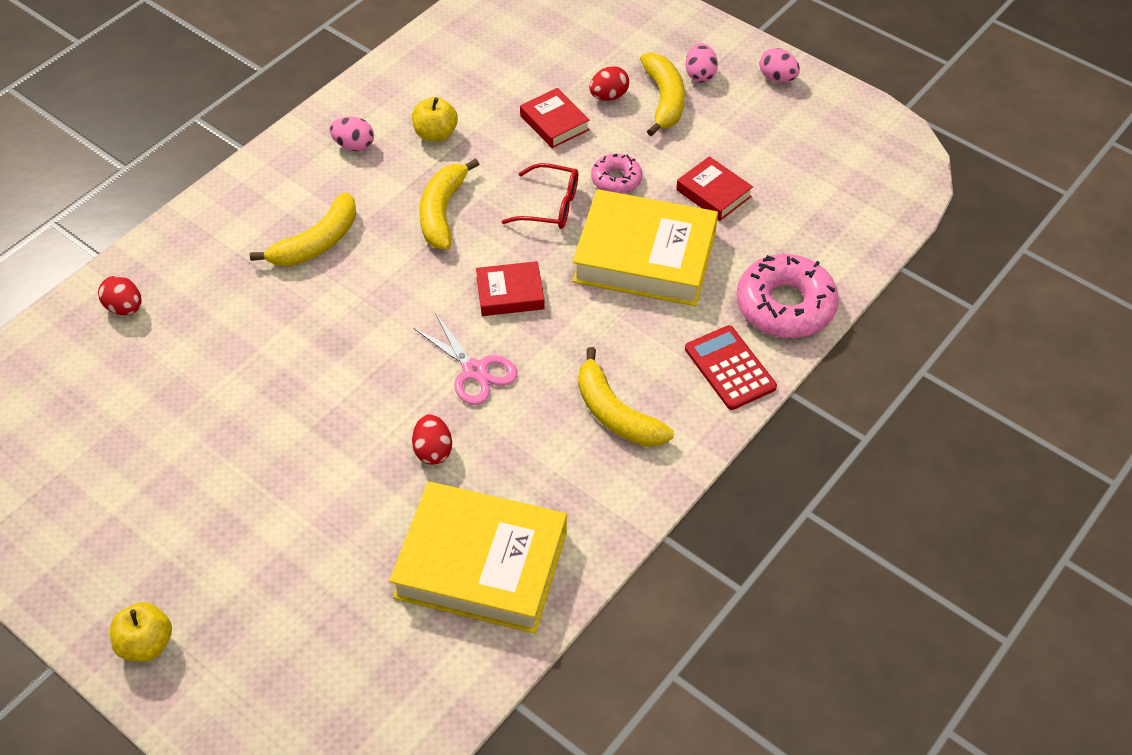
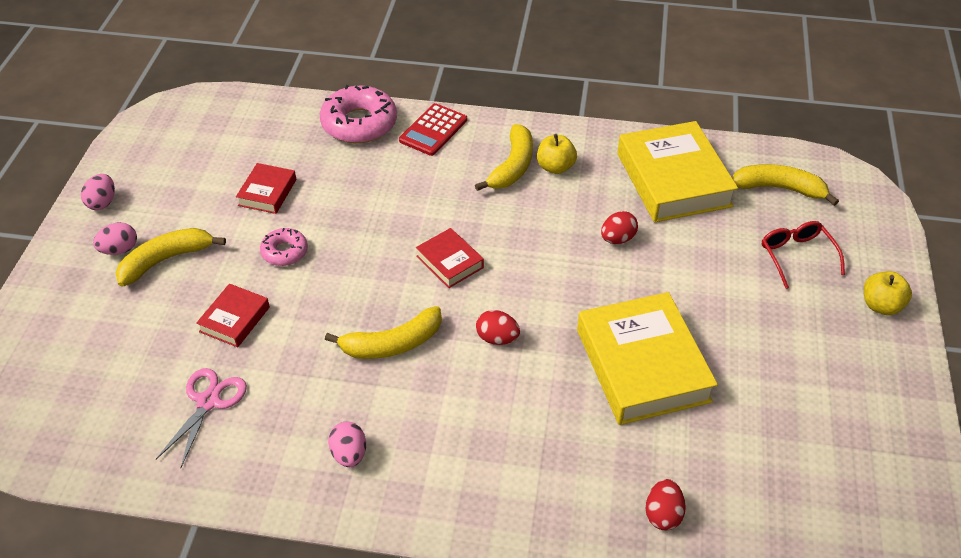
camera: 120 degrees left, 5 degrees down
(317, 243) = (486, 413): yellow banana -> yellow banana (779, 188)
(435, 134) = (297, 398): yellow apple -> yellow apple (555, 167)
(474, 371) = (535, 249): pink scissors -> pink scissors (208, 402)
(549, 205) = (340, 279): red glasses -> red glasses (797, 256)
(608, 96) = (178, 297): red egg -> red egg (497, 338)
(644, 257) = (360, 204): yellow book -> yellow book (642, 365)

